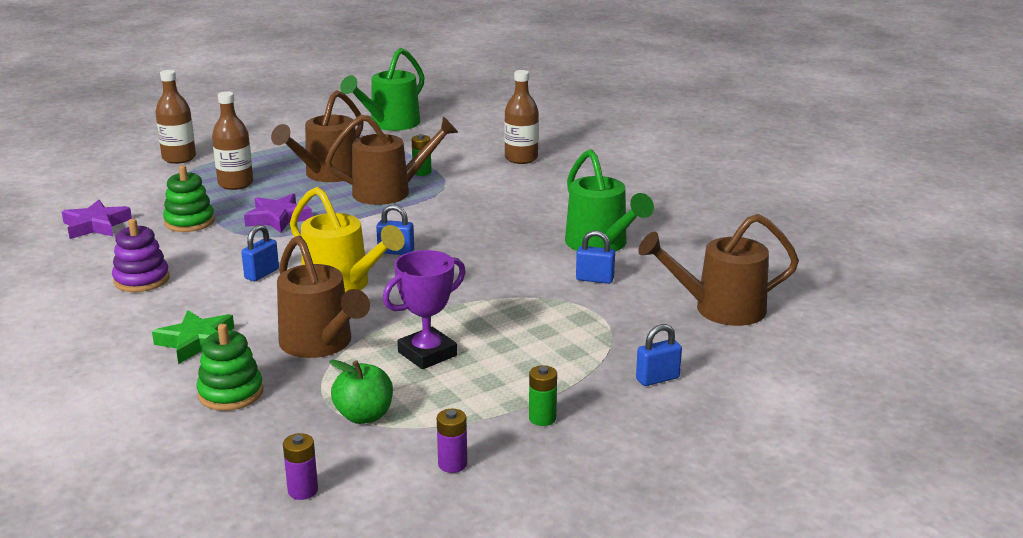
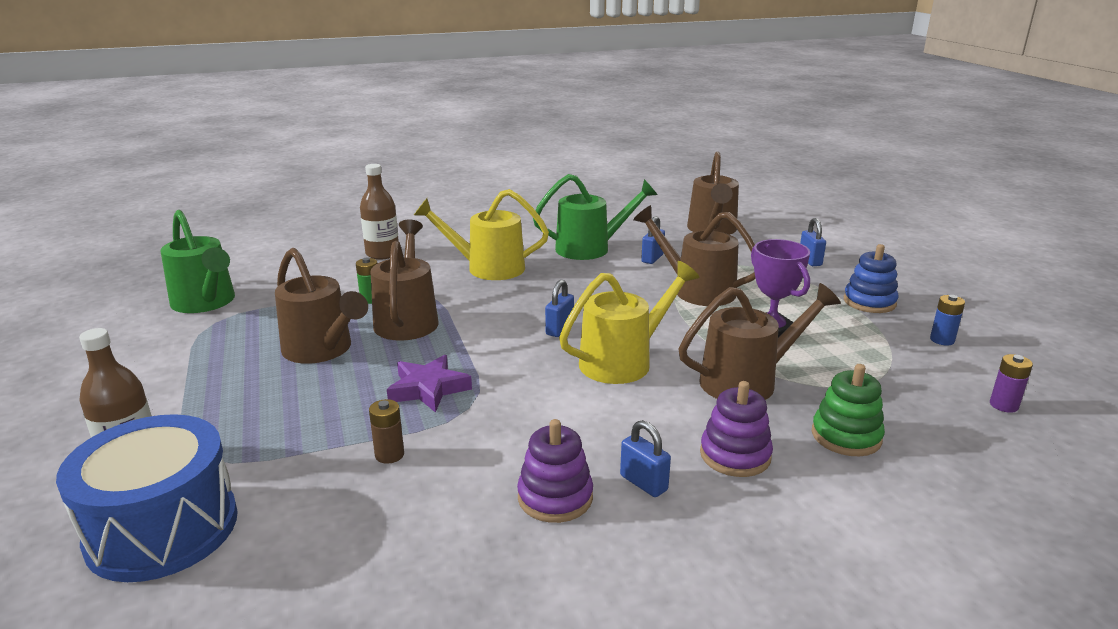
camera: 75 degrees left, 0 degrees up
(96, 225) = (335, 546): purple star -> none
(115, 181) = (162, 529): none -> blue drum
(189, 222) = (389, 455): green stacking toy -> brown battery
(197, 342) = (735, 455): green star -> purple stacking toy
(235, 184) = (288, 414): brown bottle -> none
(262, 274) = (577, 406): blue padlock -> blue padlock (643, 483)
(364, 416) = (877, 369): green apple -> none
(452, 464) = (942, 340): purple battery -> blue battery
(515, 204) = (487, 268): none -> yellow watering can
(519, 309) = (696, 290): none -> brown watering can
(542, 418) = (869, 302): green battery -> blue stacking toy

